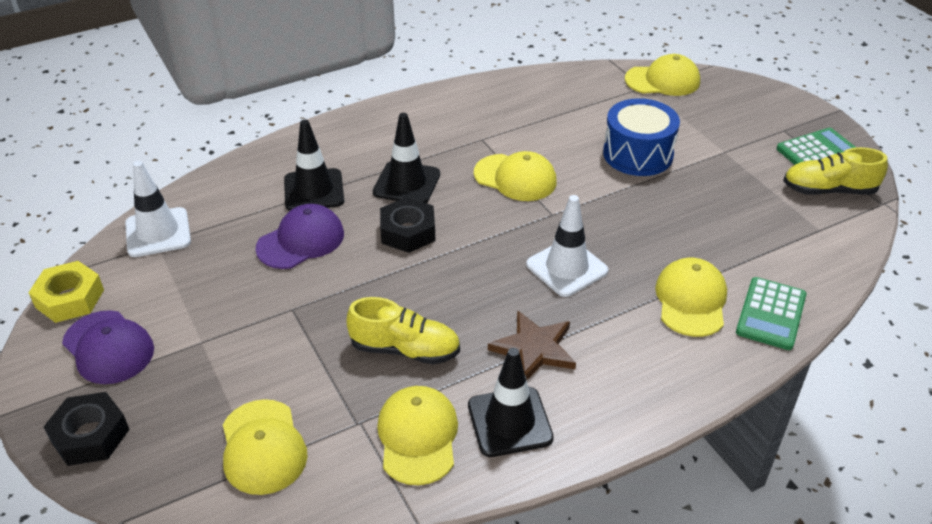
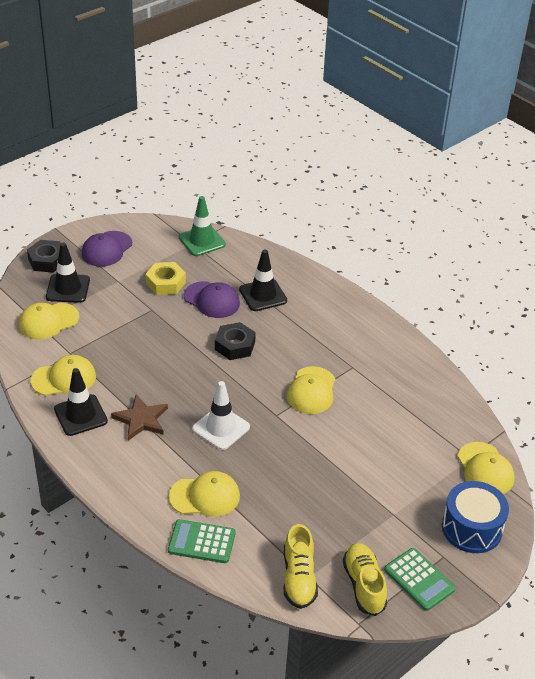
camera: 75 degrees right, 0 degrees up
(70, 298) = (139, 225): yellow nut -> yellow nut (165, 283)
(158, 232) = (202, 241): white traffic cone -> green traffic cone
(405, 349) = (128, 362): yellow shoe -> yellow shoe (299, 578)
(407, 183) = (285, 336): black traffic cone -> black traffic cone (68, 288)
(638, 154) = (367, 458): blue drum -> blue drum (471, 528)

